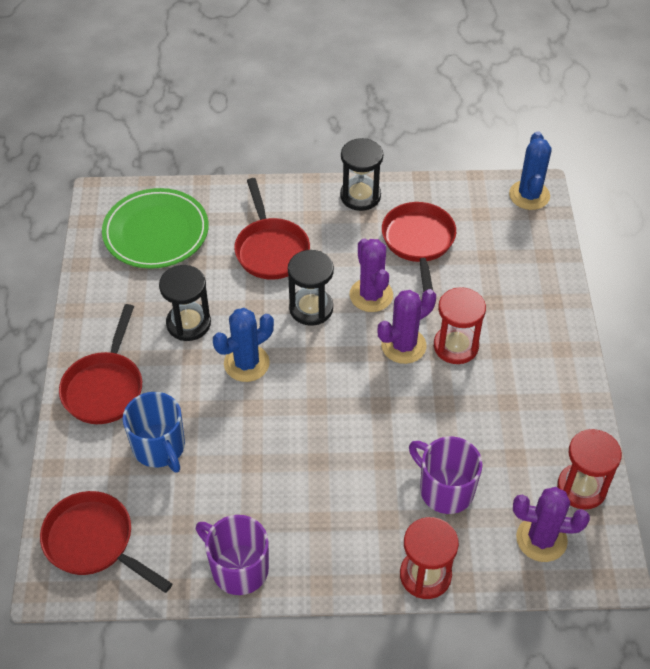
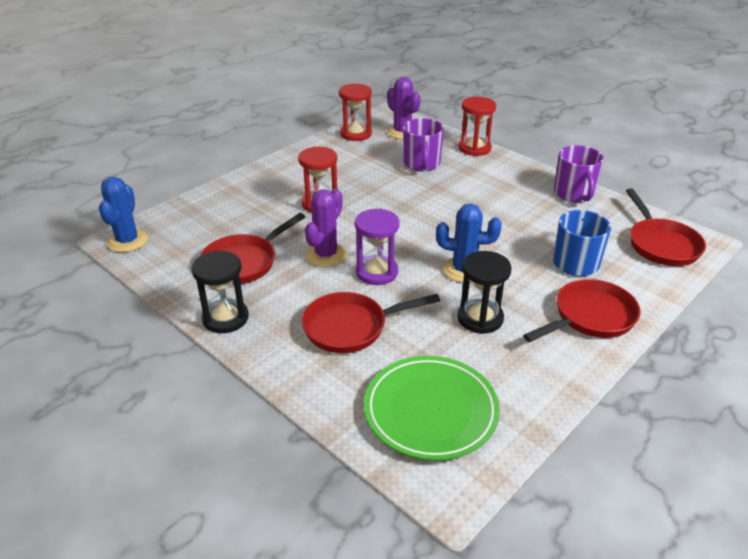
camera: 135 degrees left, 15 degrees down
(271, 249) = (350, 327): red pan -> red pan turned 135 degrees counterclockwise
(311, 308) = (376, 272): black hourglass -> purple hourglass
(403, 346) = (349, 221): purple cactus -> none
(529, 195) = (127, 241): blue cactus -> blue cactus turned 45 degrees counterclockwise

